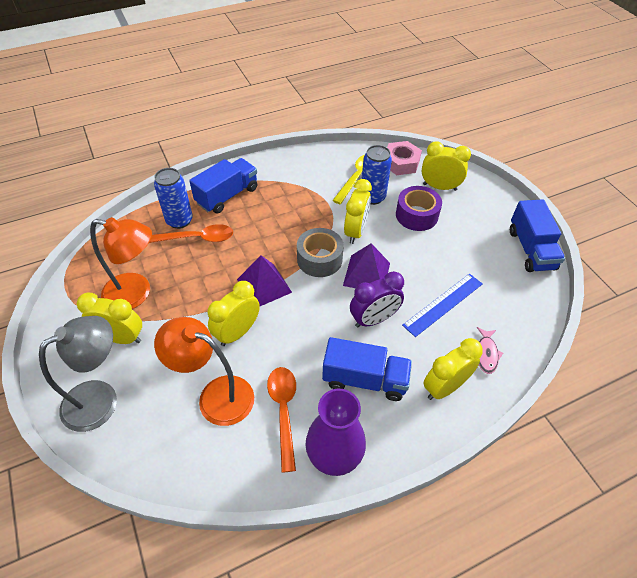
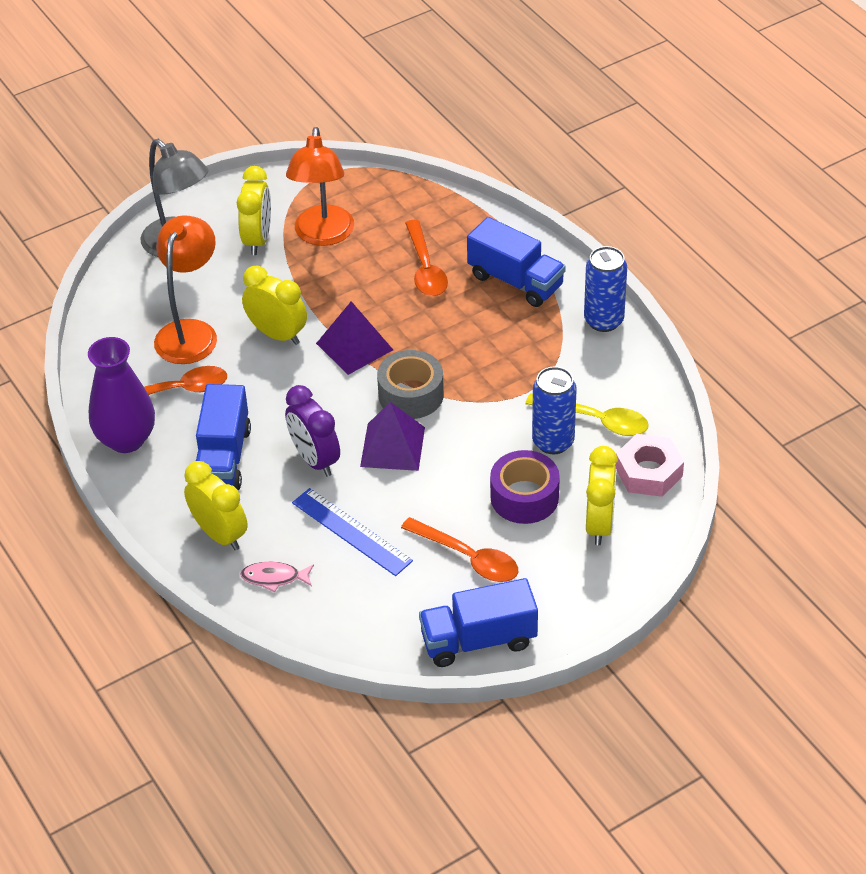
camera: 85 degrees right, 5 degrees down
(179, 220) = (454, 244): blue can -> blue can (603, 320)
(355, 231) = (472, 428): yellow clock -> none
(465, 246) = (468, 558): none -> orange spoon

